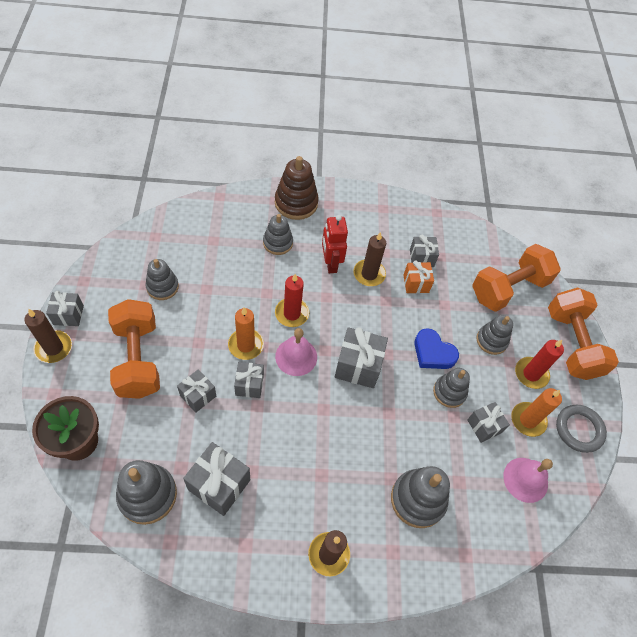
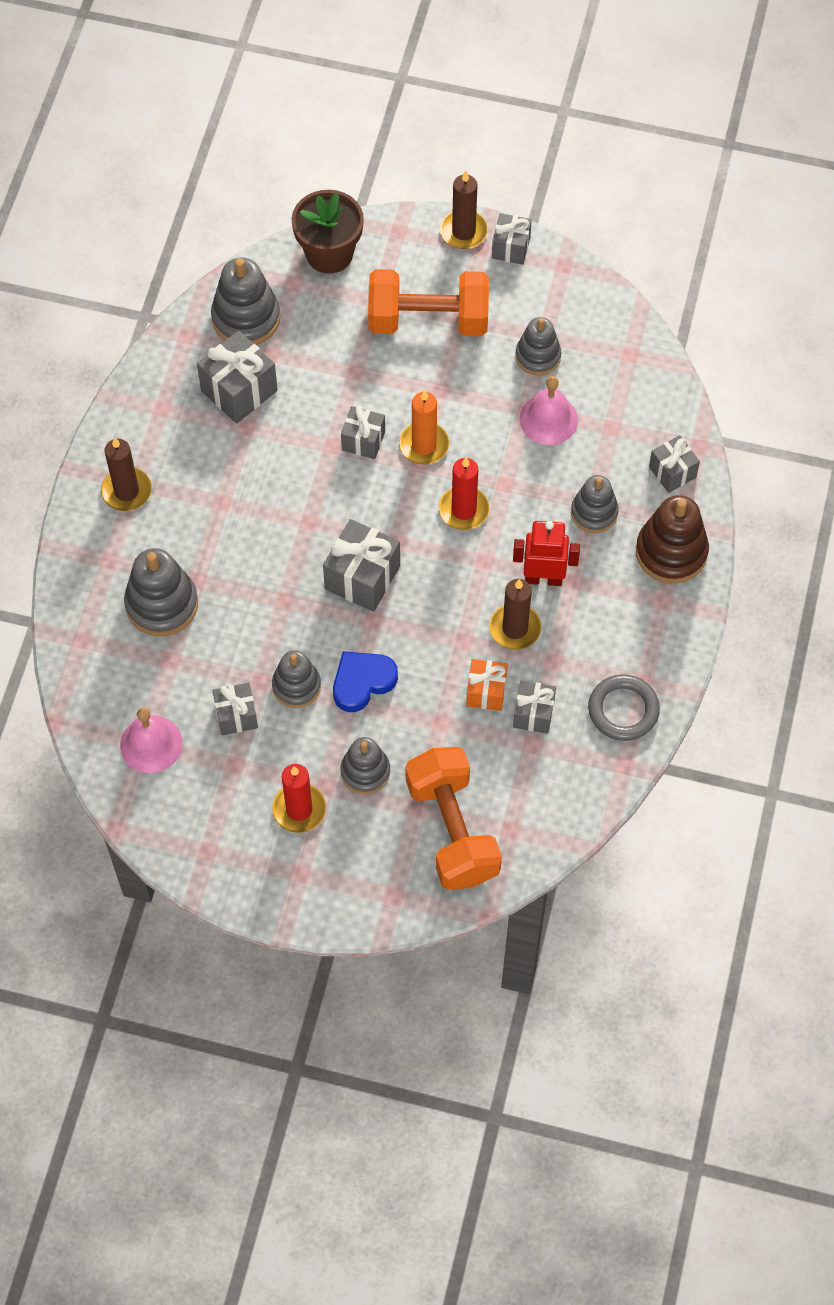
camera: 110 degrees right, 5 degrees up
(198, 395) = (361, 381): grey gift -> grey gift (672, 472)
(296, 356) = (393, 503): pink bell -> pink bell (548, 419)
(528, 420) = (230, 778): orange candle -> none
(572, 343) = (335, 891): orange dumbbell -> none
(579, 429) = (200, 843): grey ring -> grey ring (623, 710)

